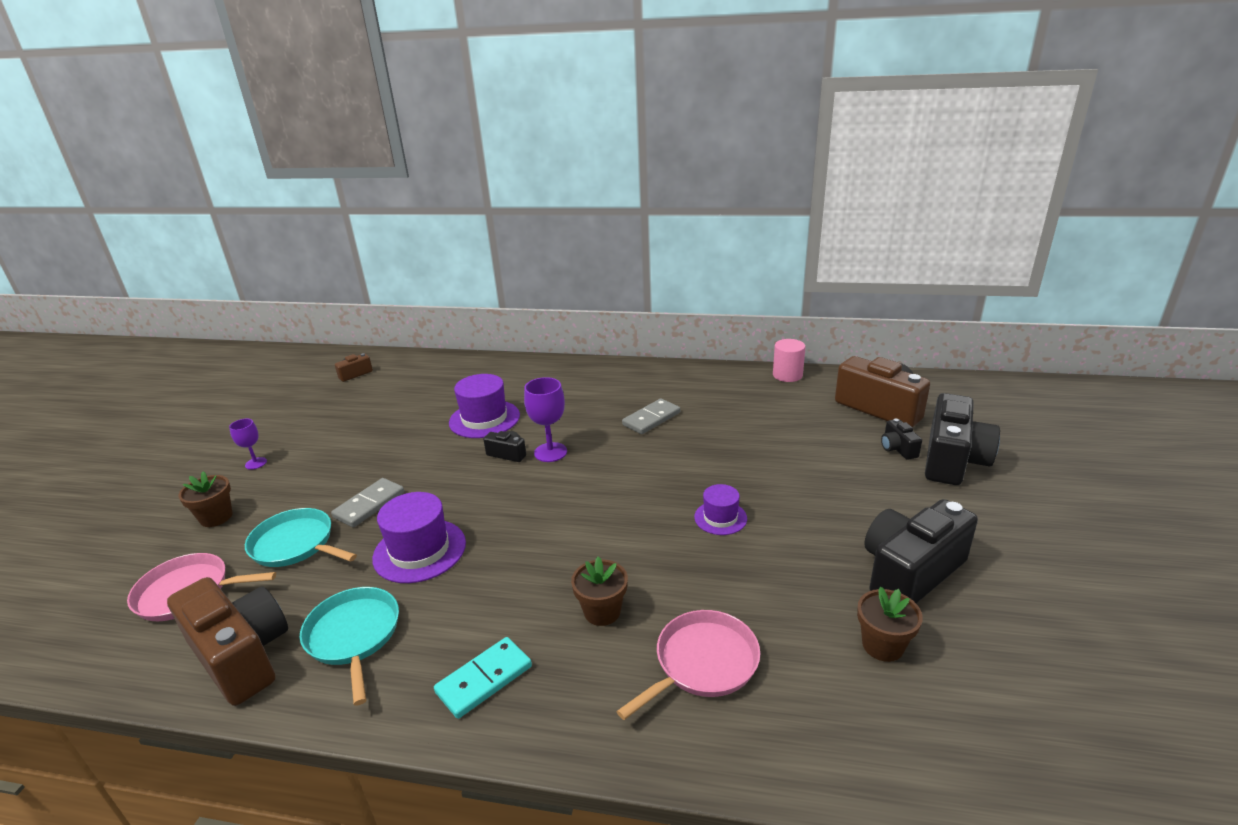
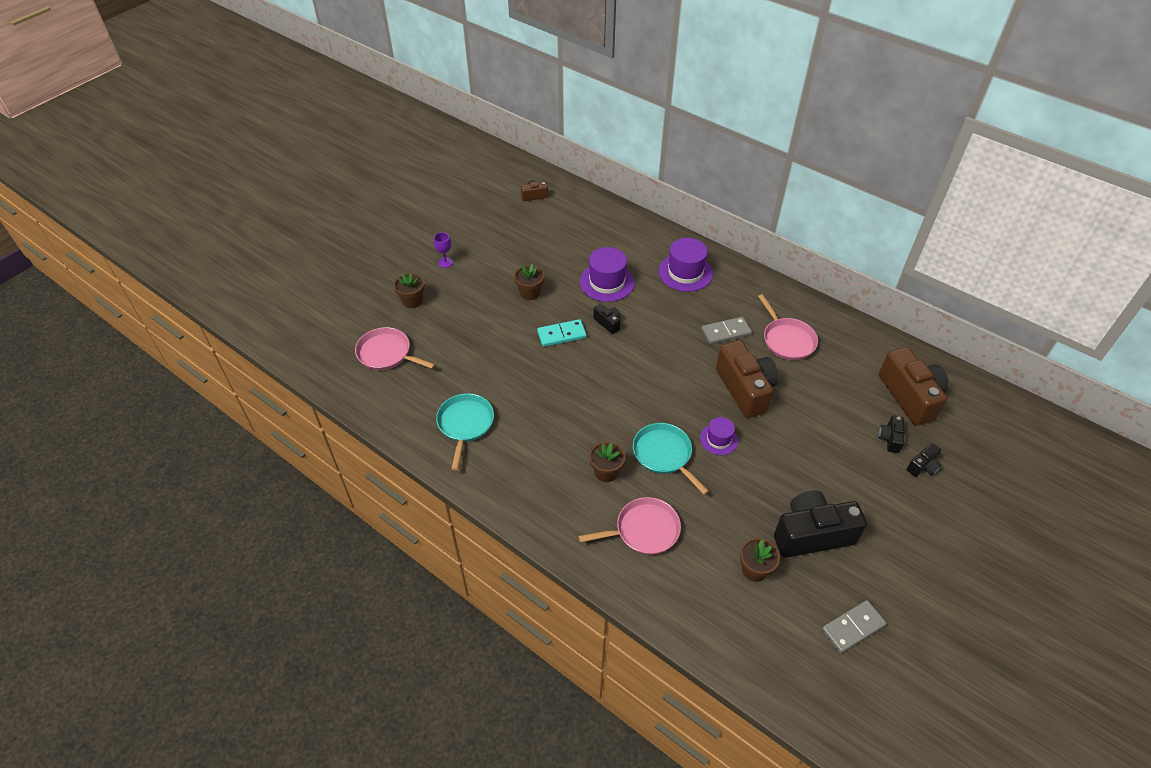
camera: 25 degrees right, 20 degrees up
(241, 656) = (405, 410): brown camera -> brown camera (745, 389)
(295, 544) = (452, 343): turquoise pan -> turquoise pan (664, 454)
(369, 505) = (504, 330): grey domino -> grey domino (853, 628)
(389, 457) = (530, 293): none -> brown flower pot
(419, 550) = (521, 380): purple hat -> purple hat (685, 272)
(484, 679) = (522, 483): turquoise domino -> turquoise domino (561, 334)
(550, 452) = (637, 334): purple goblet -> none
(721, 404) = (787, 340): none -> pink pan
(787, 375) = (862, 331): pink cylinder -> none
(952, 460) = (923, 466): black camera -> black camera, size x0.46

